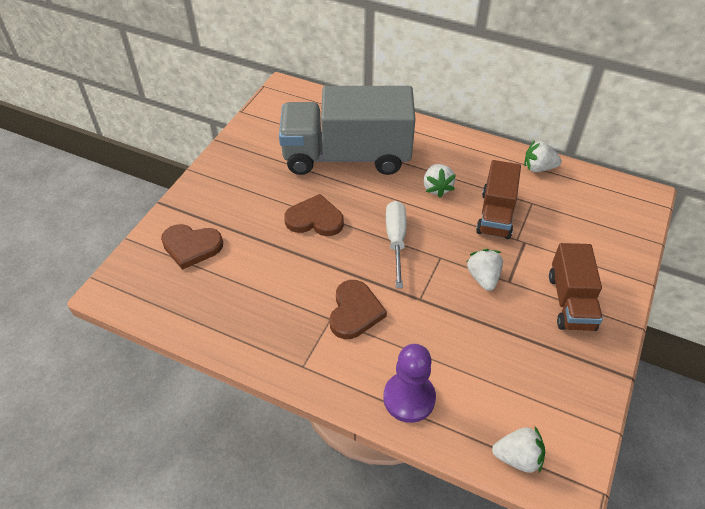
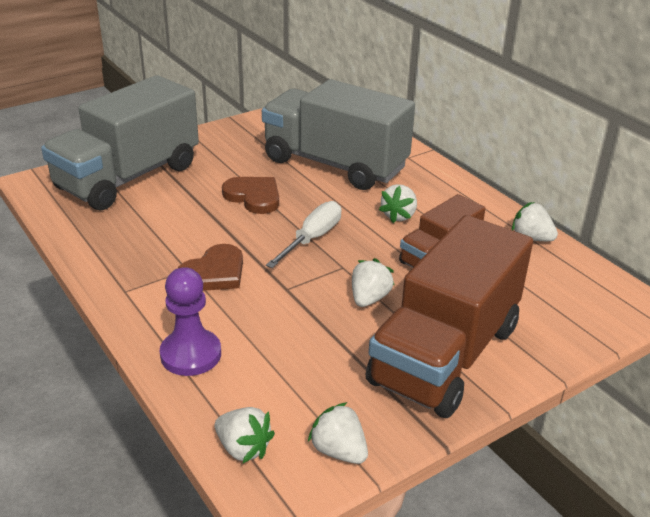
camera: 30 degrees right, 15 degrees down
(191, 246) = (128, 177): brown heart -> grey truck
(570, 302) = (445, 355): brown truck -> brown truck, size x1.86
(576, 421) = (339, 451): none -> white strawberry

